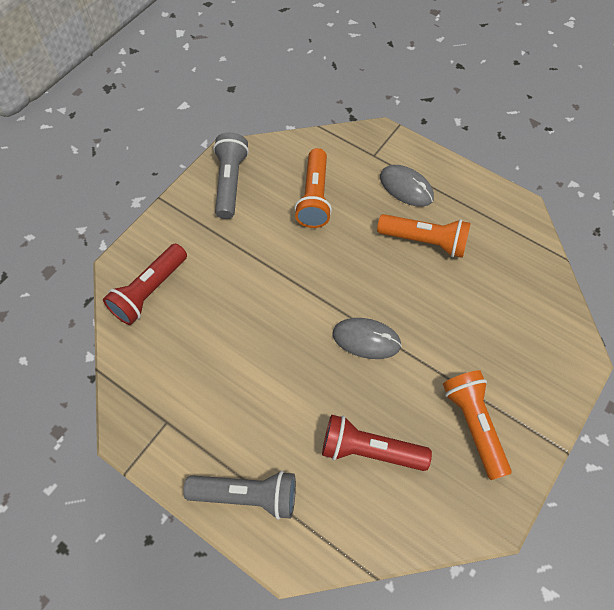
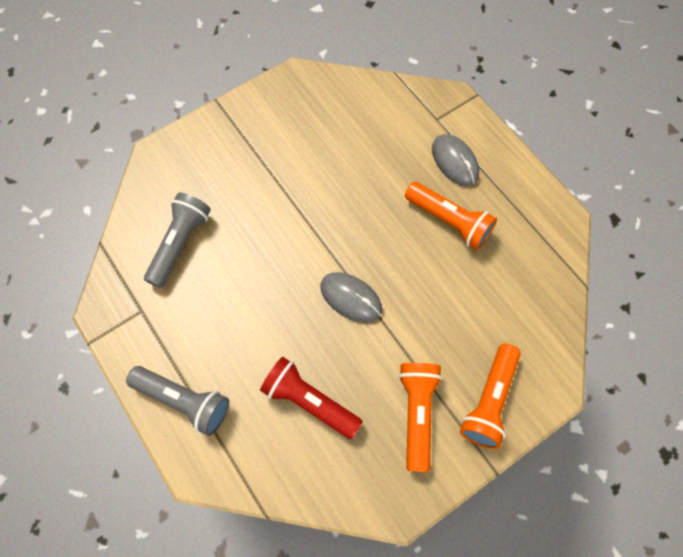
camera: 20 degrees right, 5 degrees up
(149, 291) = (172, 186): red flashlight -> none
(230, 182) = (287, 104): grey flashlight -> grey flashlight (180, 243)
(314, 198) = (360, 144): orange flashlight -> orange flashlight (489, 401)

